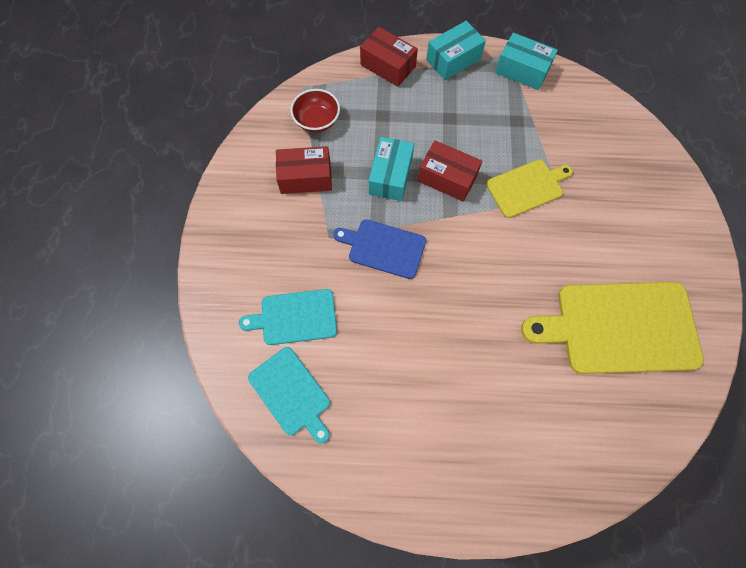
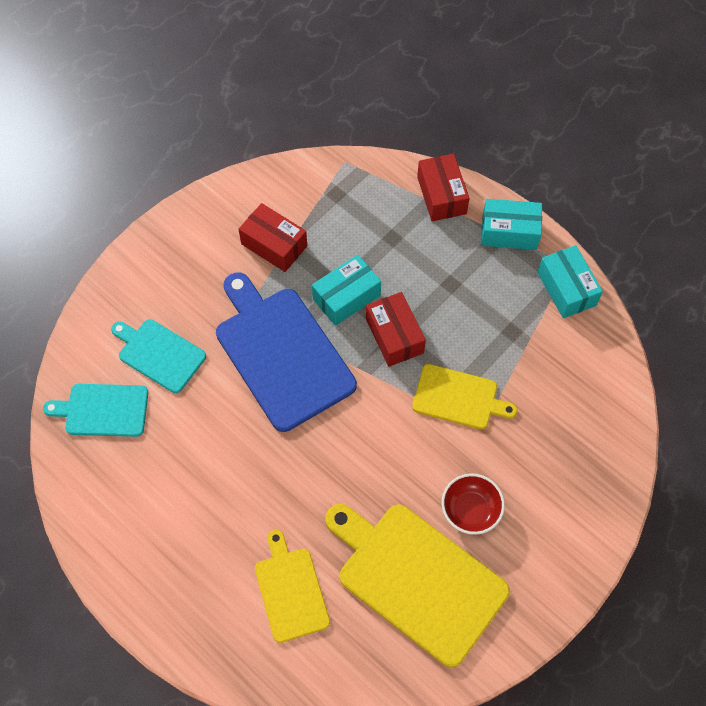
camera: 40 degrees right, 5 degrees down
(291, 393) = (103, 410): turquoise cutting board -> turquoise cutting board turned 90 degrees clockwise
(317, 121) = (330, 201): red bowl -> red bowl (470, 510)
(384, 248) = (281, 353): blue cutting board -> blue cutting board, size x1.78
(551, 408) = (290, 591): none -> yellow cutting board

